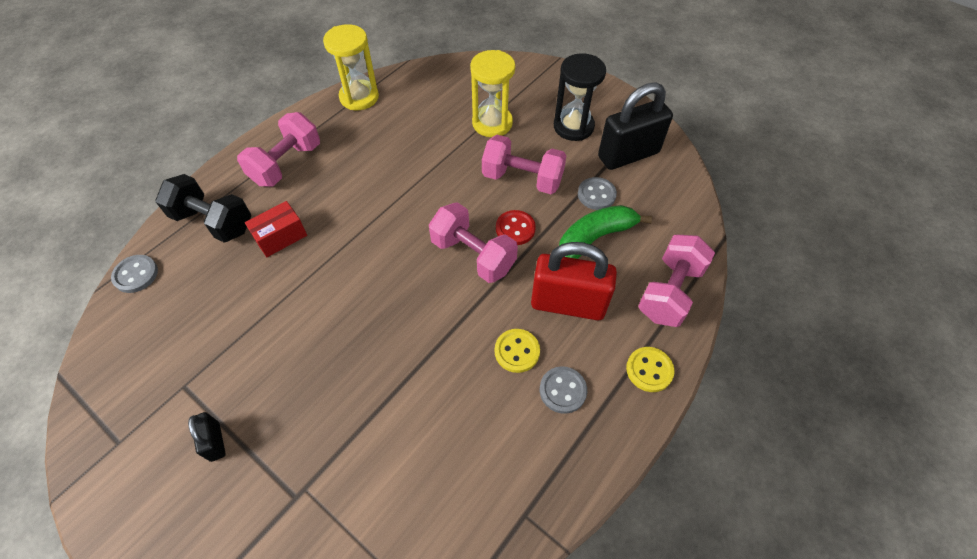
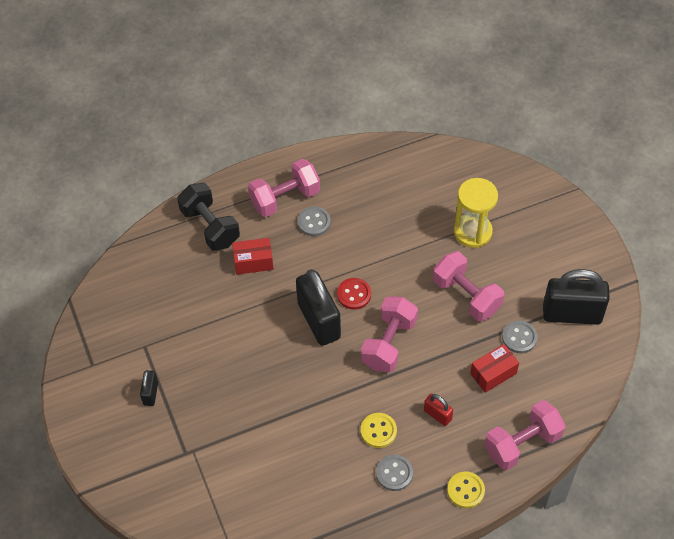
camera: 30 degrees right, 0 degrees up
(136, 275) = (141, 246): grey button -> grey button (314, 222)
(359, 97) = (373, 156): yellow hourglass -> none
(385, 265) = (319, 321): none -> black padlock
(473, 255) = (389, 343): pink dumbbell -> pink dumbbell turned 45 degrees clockwise
(515, 229) = (434, 336): red button -> red button (354, 294)
(568, 304) = (437, 415): red padlock -> red padlock, size x0.47
(573, 126) = (542, 266): black hourglass -> none
(595, 238) = (493, 373): green banana -> red box

